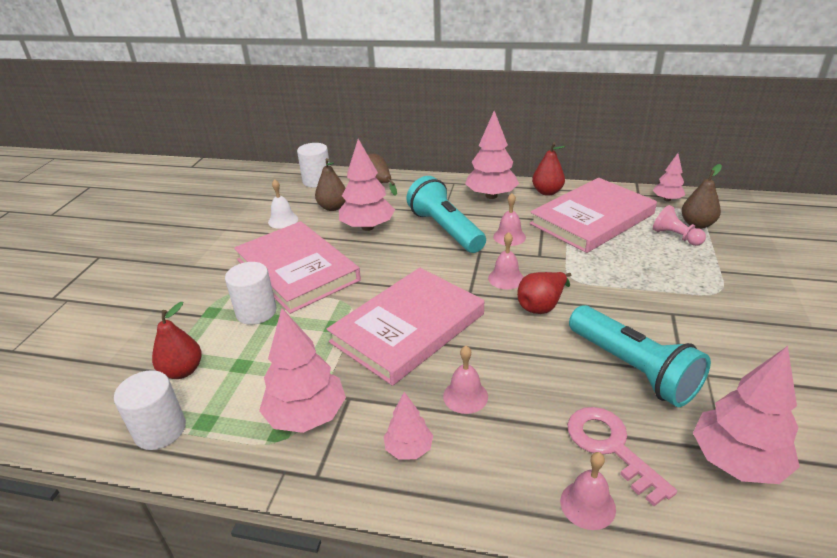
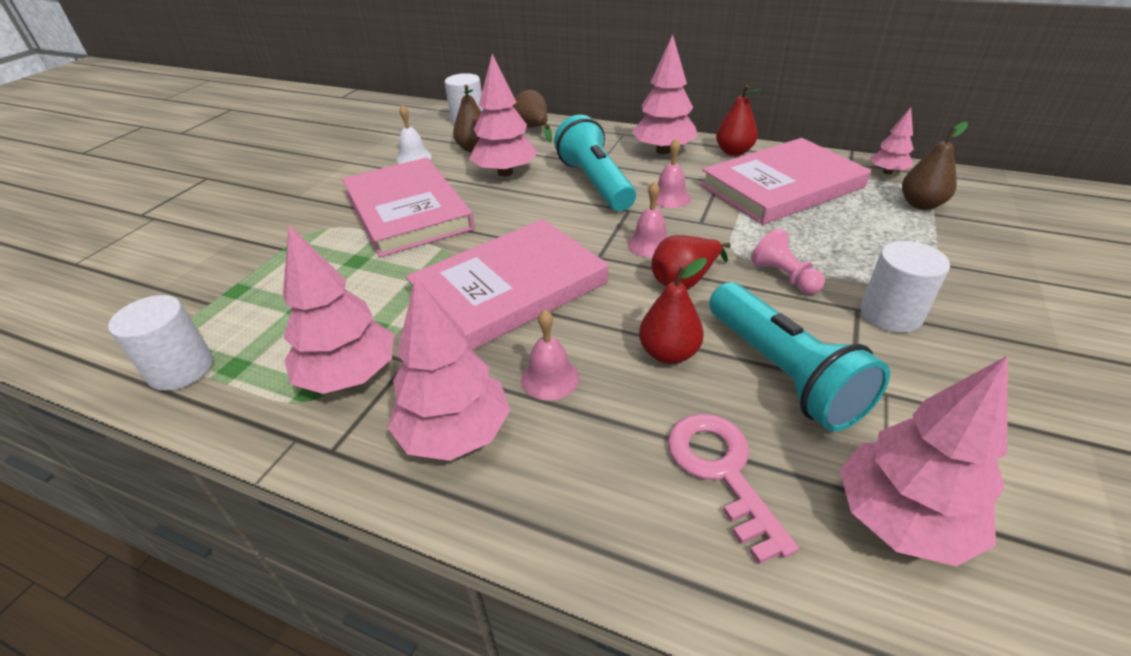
camera: 10 degrees right, 5 degrees up
(182, 371) = (235, 306): red pear -> red pear (668, 353)
(256, 312) = (343, 251): white cylinder -> white cylinder (890, 314)
(409, 449) = (455, 433): pink tree -> pink tree, size x1.80
(587, 504) = (665, 545): pink bell -> none
(675, 237) = (887, 216): pink pawn -> pink pawn (784, 277)

